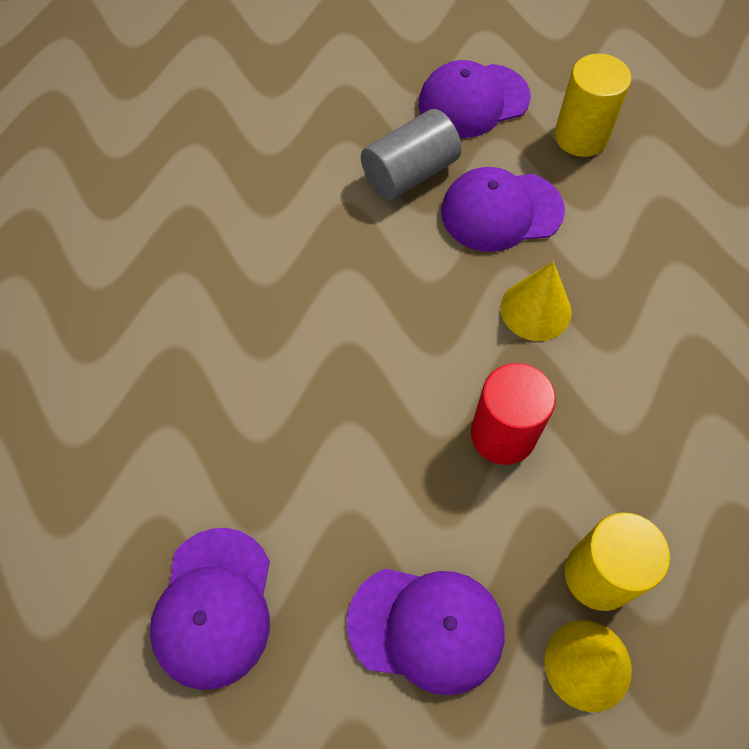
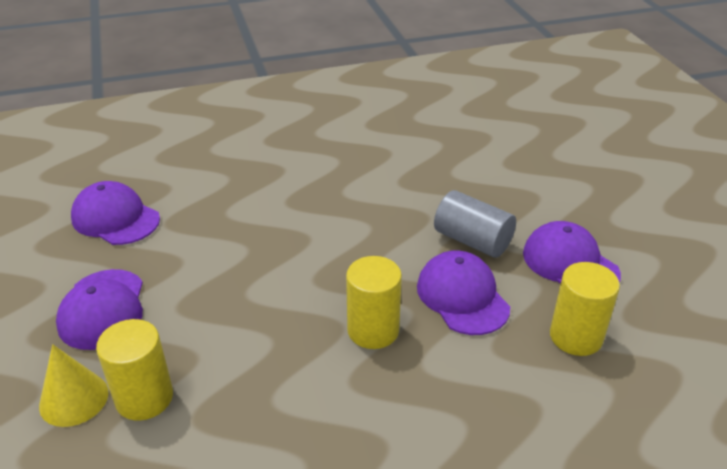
camera: 75 degrees right, 25 degrees down
(214, 607) = (115, 218): purple cap -> purple cap turned 45 degrees clockwise
(503, 434) = (254, 326): red cylinder -> none
(535, 309) = (373, 330): yellow cone -> yellow cylinder

